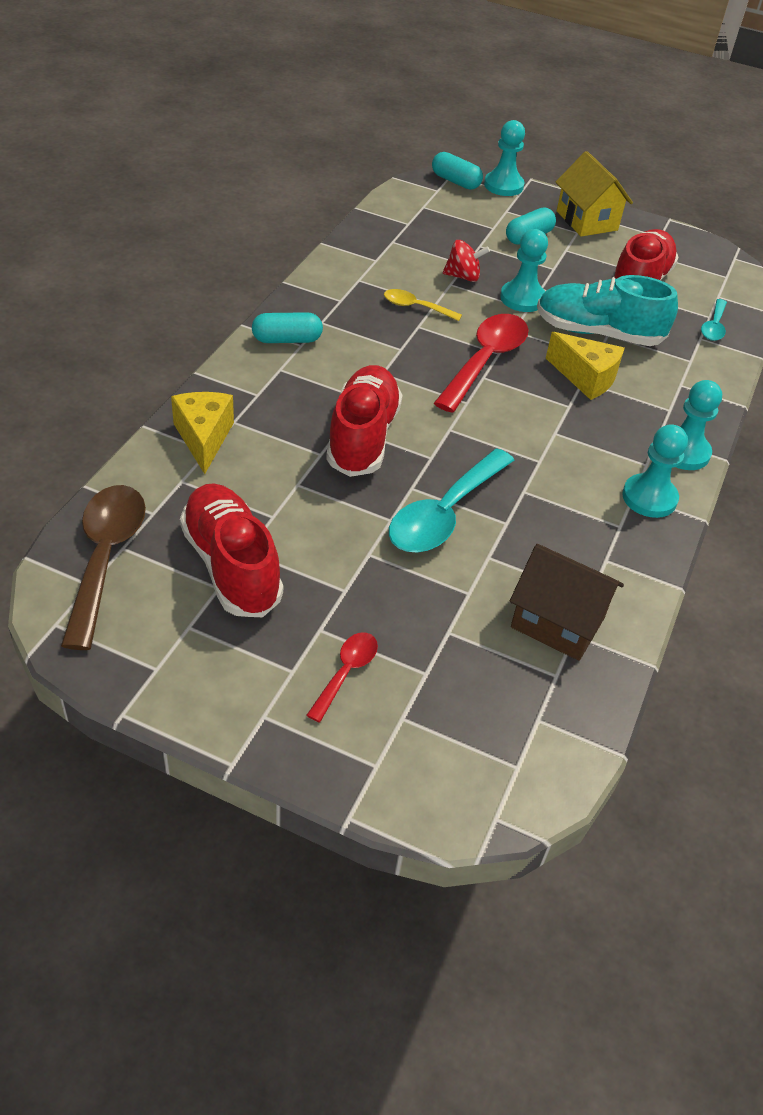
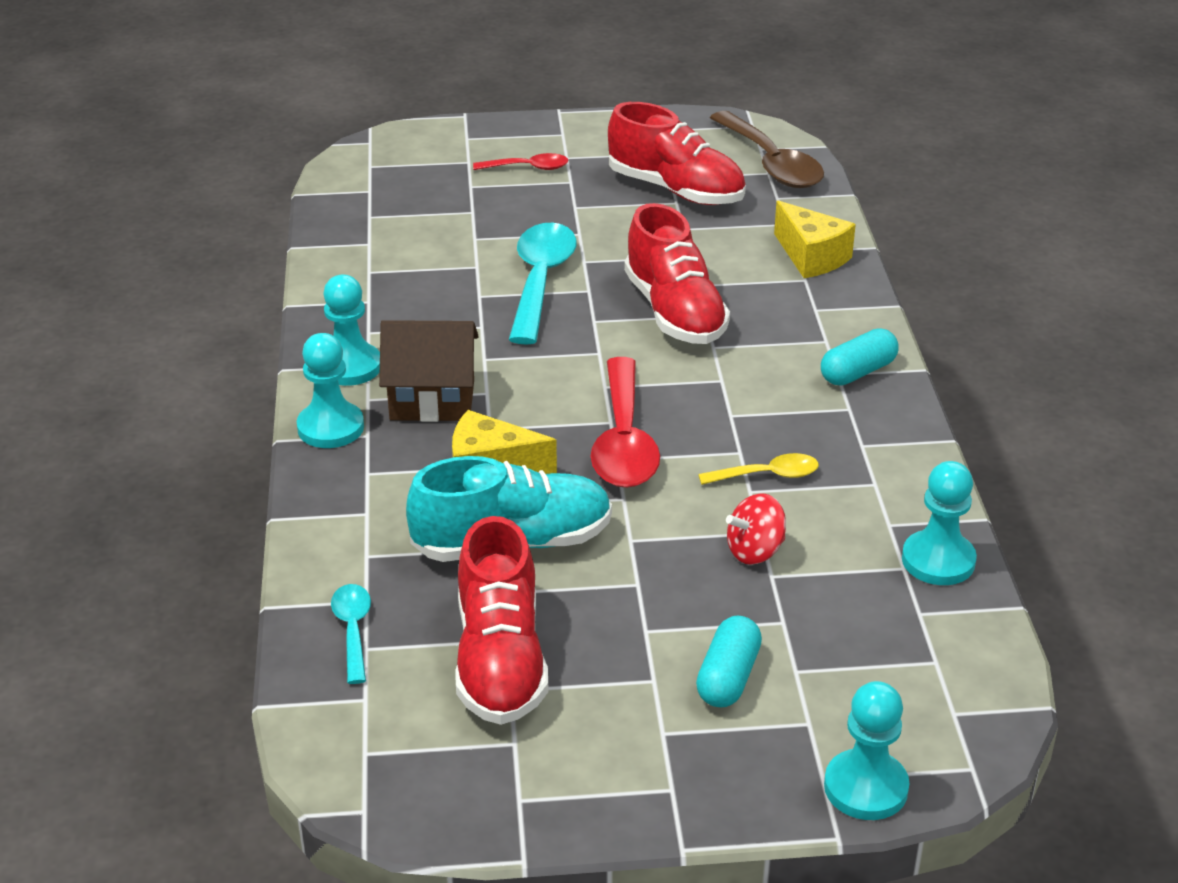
camera: 155 degrees right, 10 degrees down
(346, 672) = (528, 168): red spoon -> red spoon turned 90 degrees counterclockwise
(455, 181) = (948, 751): turquoise capsule -> none
(522, 298) = (649, 552): turquoise pawn -> turquoise pawn (938, 560)
(557, 622) = (387, 245): brown house -> brown house (432, 400)
(587, 220) = (665, 770): yellow house -> none

